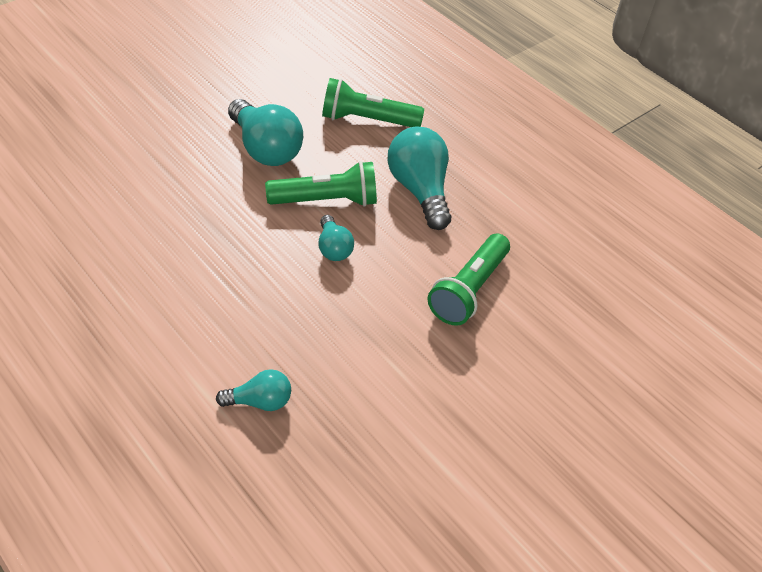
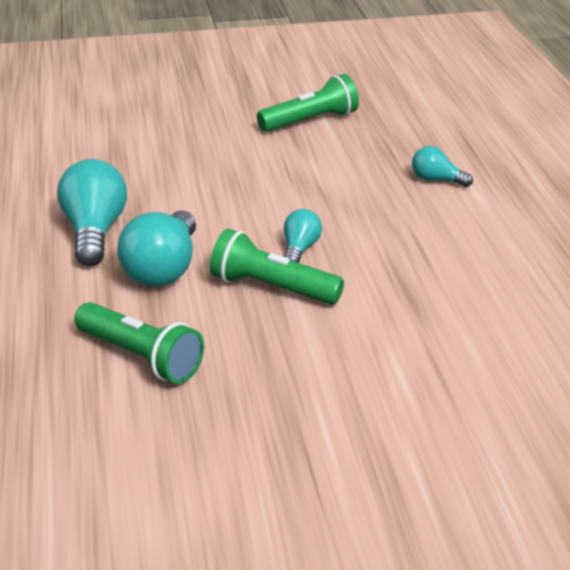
camera: 145 degrees left, 15 degrees down
(265, 149) = (299, 361): turquoise light bulb -> turquoise light bulb (94, 232)
(468, 290) = (206, 191): green flashlight -> green flashlight (310, 121)

